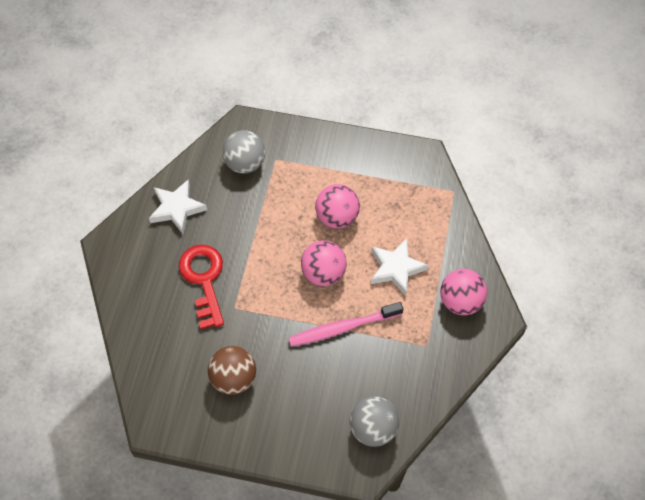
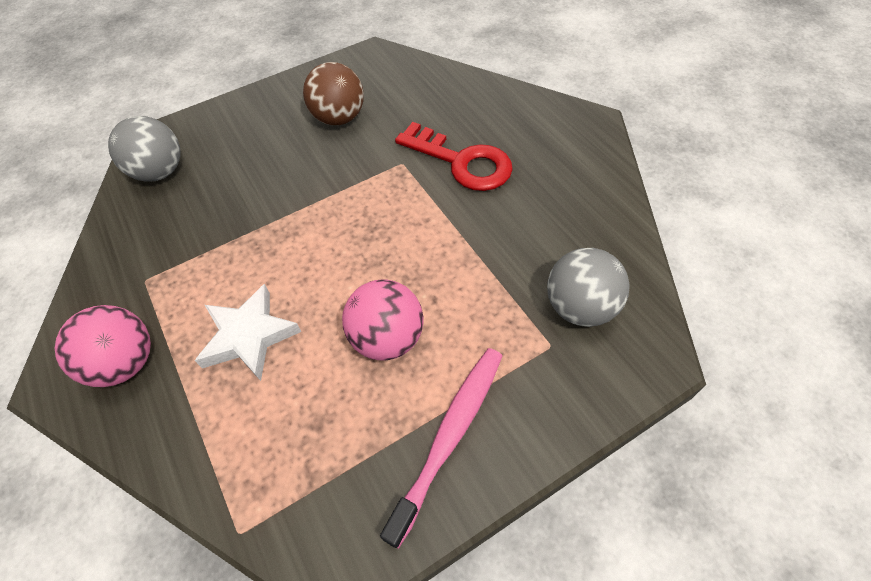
camera: 140 degrees right, 5 degrees down
(177, 208) = (579, 198): white star -> none
(323, 273) = (339, 261): pink ball -> none
(343, 328) = (265, 227): pink toothbrush -> pink toothbrush (449, 436)

